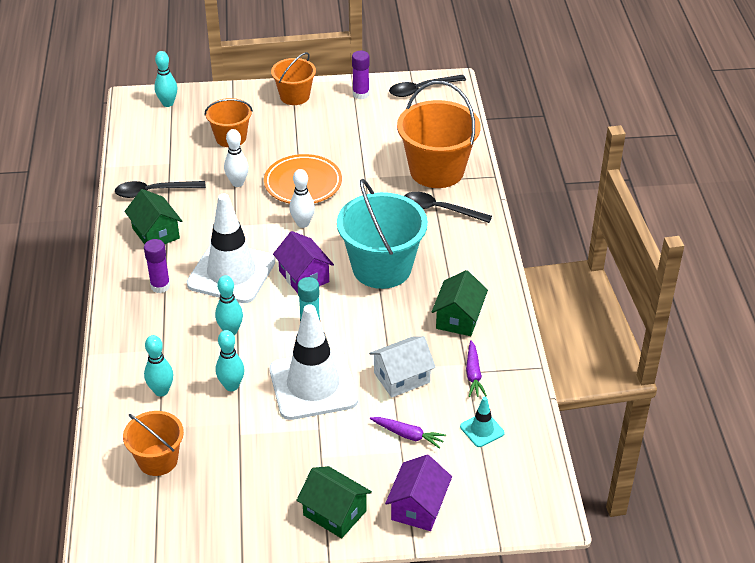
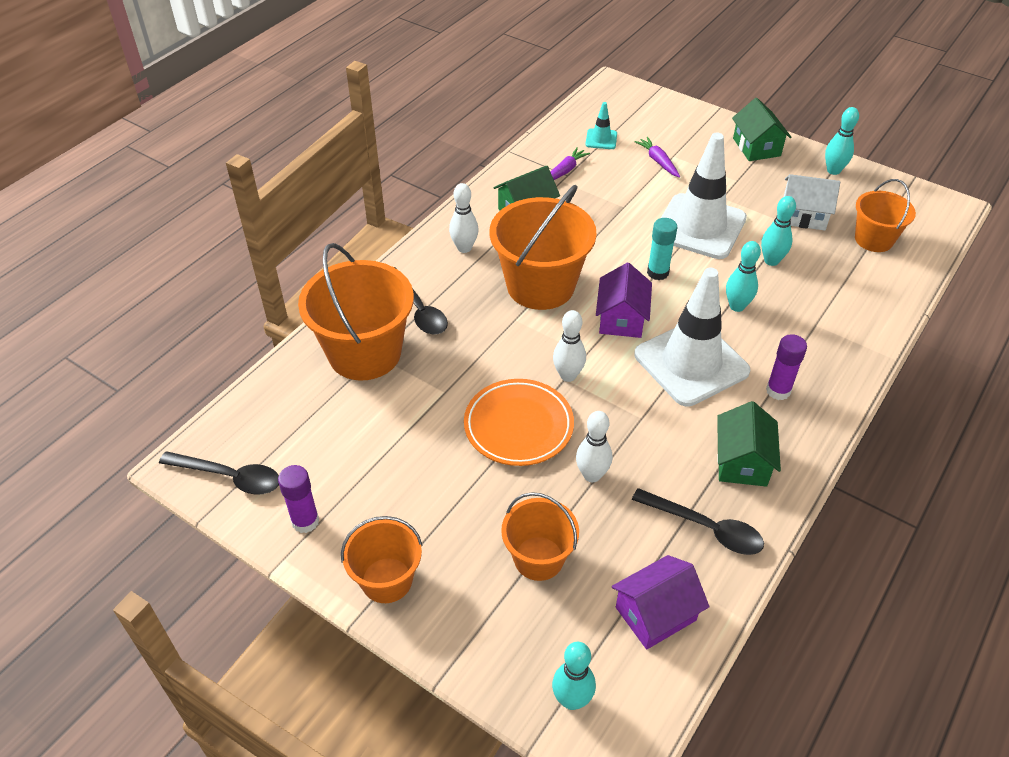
camera: 140 degrees left, 5 degrees up
(161, 391) = (839, 288): turquoise bowling pin -> turquoise bowling pin (833, 170)
(382, 268) = (540, 286): turquoise bucket -> orange bucket
(402, 377) = (622, 196): white house -> white house (803, 216)
(418, 507) = (694, 124): purple house -> purple house (655, 614)
(465, 264) = (464, 248): none -> white bowling pin

